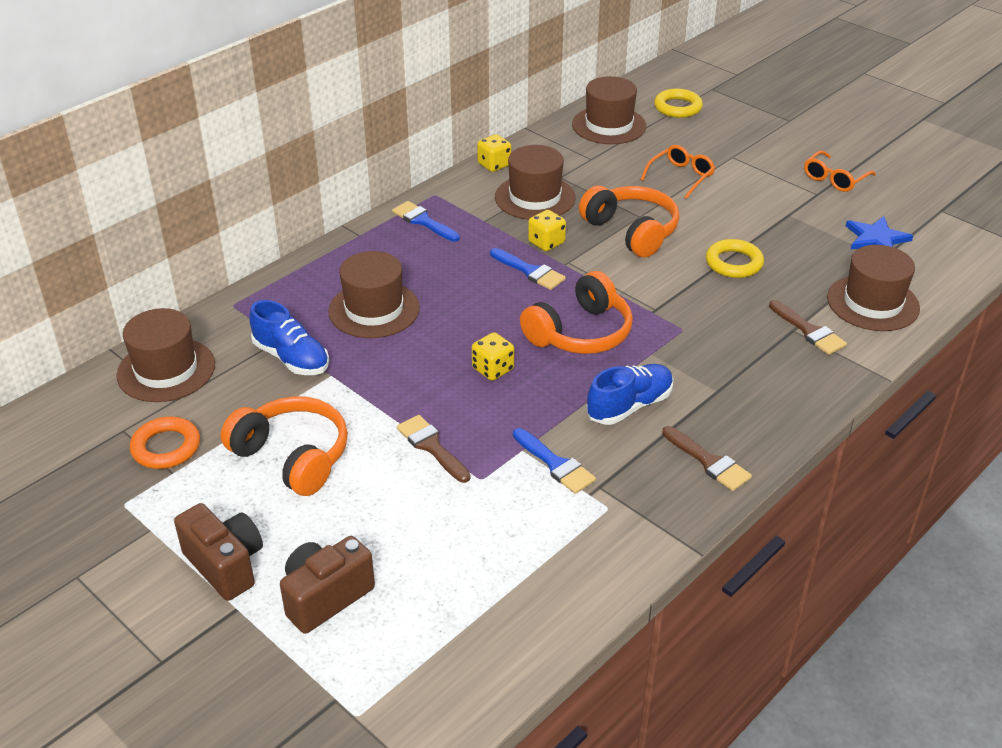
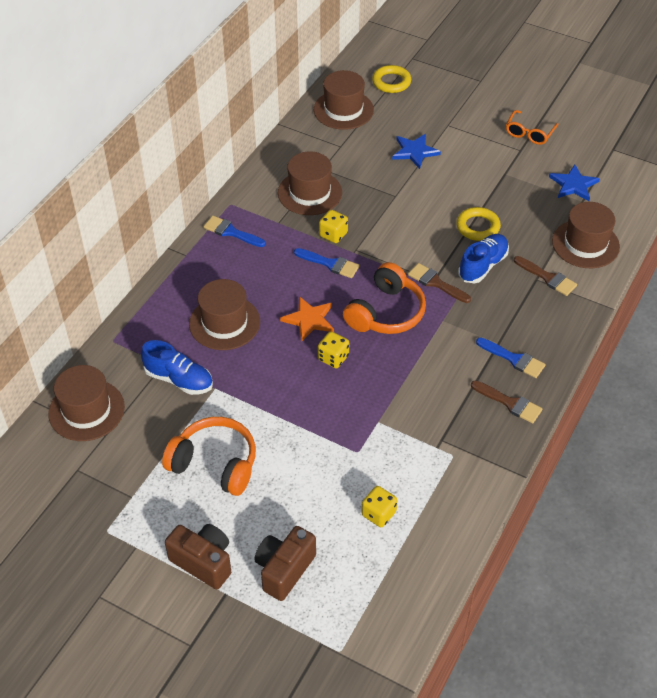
camera: 15 degrees left, 10 degrees up
(166, 447) = (117, 477): orange ring -> none
(431, 446) = (312, 433): brown brush -> brown brush (436, 283)
(479, 324) = (309, 320): none -> orange star
(494, 165) = (266, 166): yellow dice -> yellow dice (378, 514)
(555, 464) = (405, 428): blue brush -> blue brush (514, 359)
(629, 406) = (441, 369): blue shoe -> blue shoe (483, 266)
(631, 231) = (393, 211): orange headphones -> none
(681, 176) = (414, 152): orange glasses -> blue star

